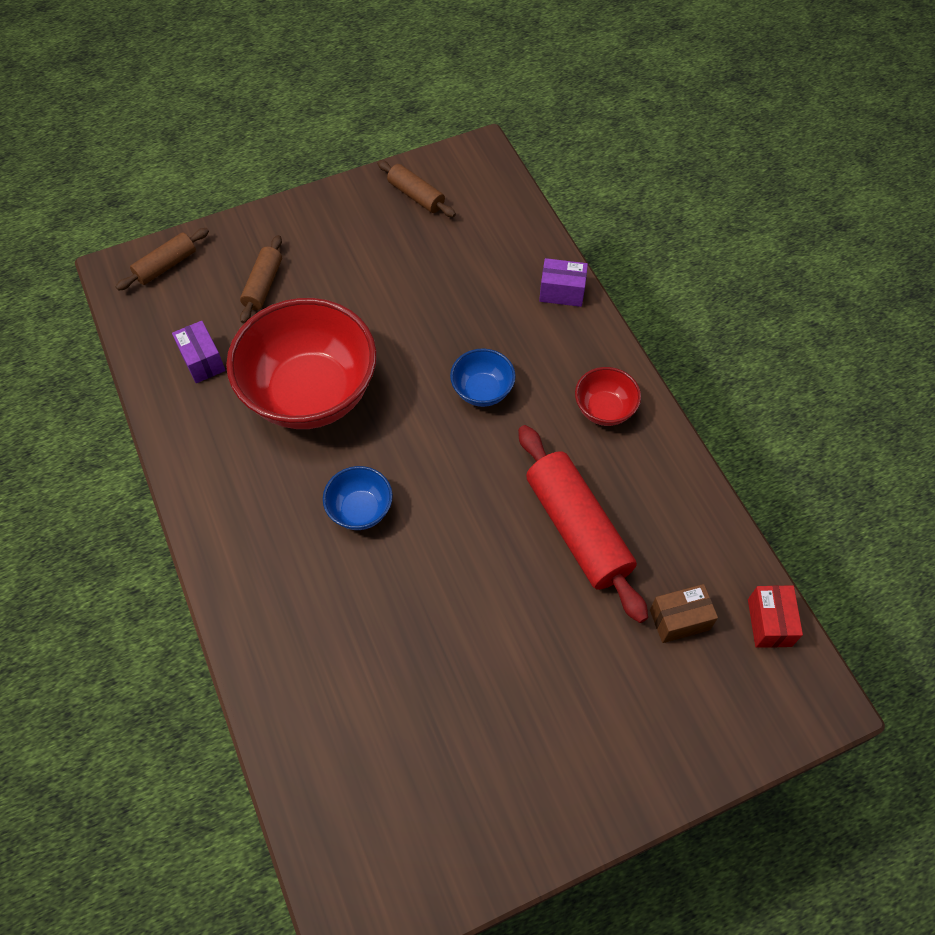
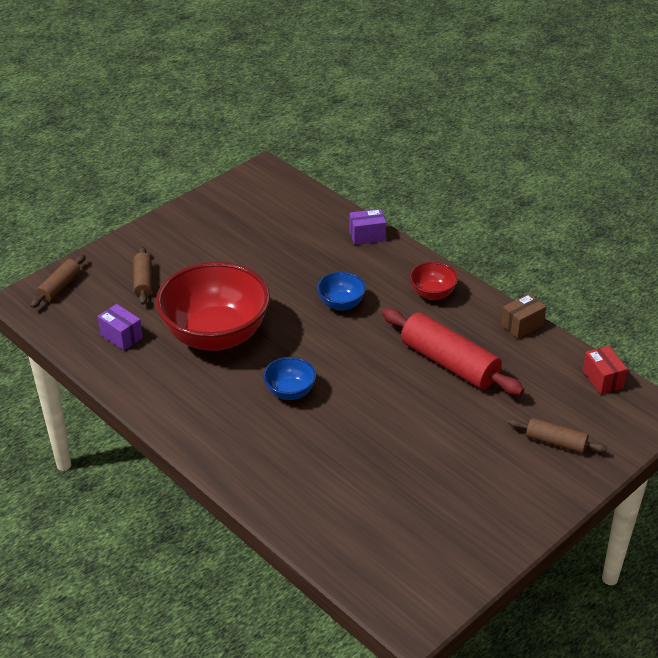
camera: 20 degrees left, 20 degrees down
(416, 196) = (230, 204): brown rolling pin -> brown rolling pin (555, 442)
(679, 619) = (543, 393): brown box -> brown box (522, 325)

